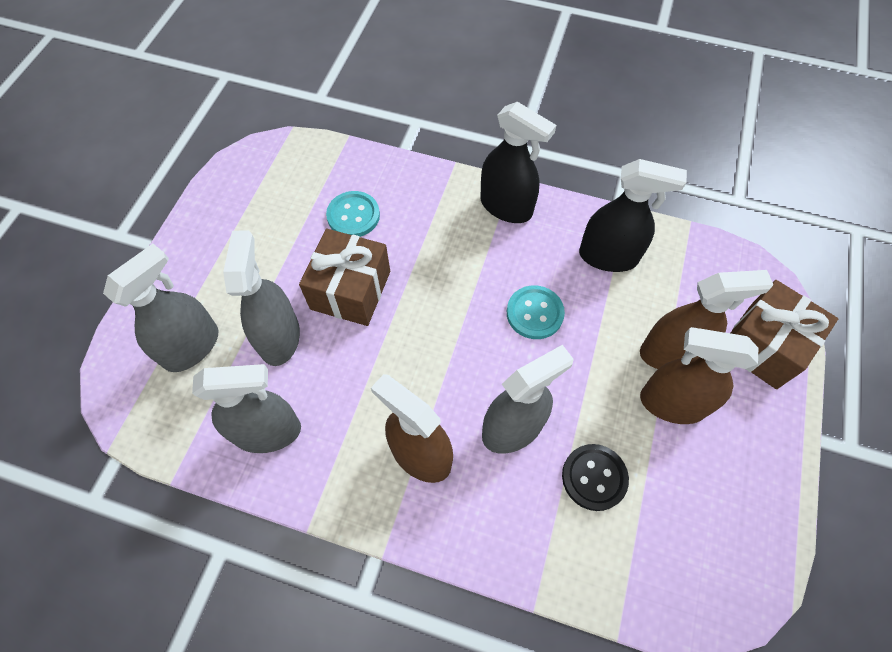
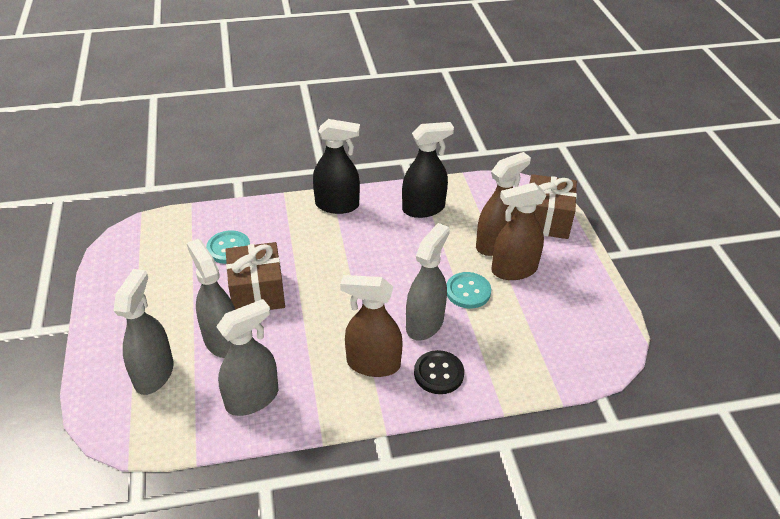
camera: 30 degrees left, 20 degrees down
(534, 313) = (396, 256): turquoise button -> turquoise button (468, 291)
(594, 477) = (493, 327): black button -> black button (438, 373)

